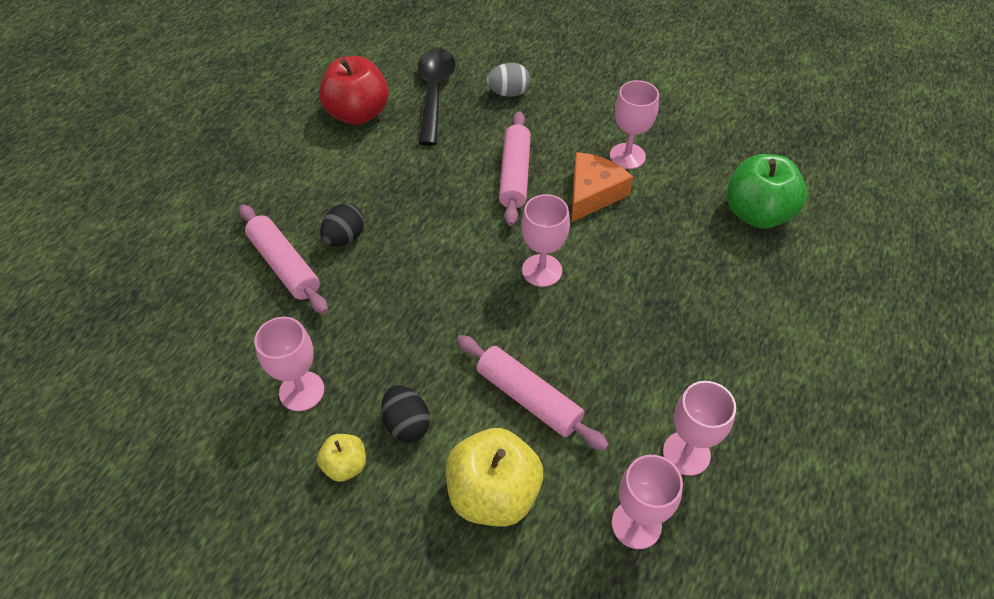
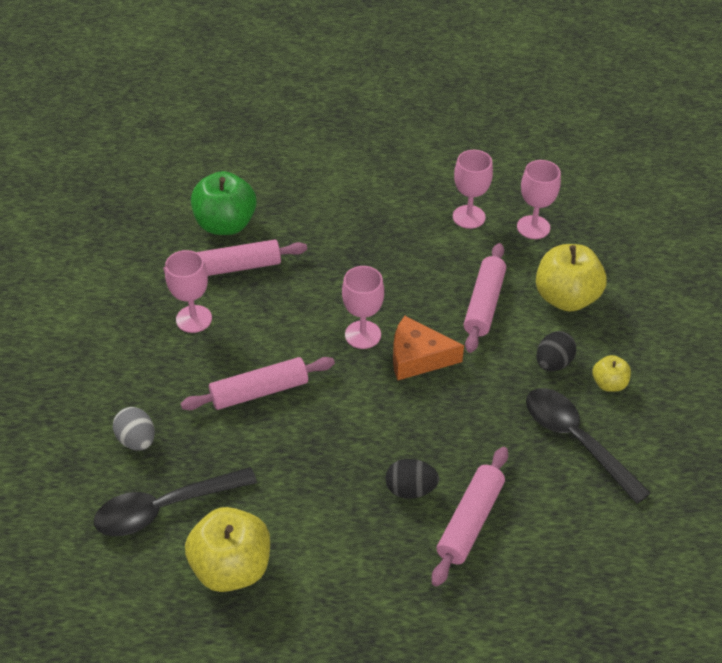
camera: 115 degrees left, 5 degrees down
(301, 391) = (575, 440): pink goblet -> black spoon
(358, 114) = (232, 567): red apple -> yellow apple
(593, 193) = (255, 329): orange cheese -> orange cheese (418, 357)
(686, 204) = (237, 267): none -> pink rolling pin

